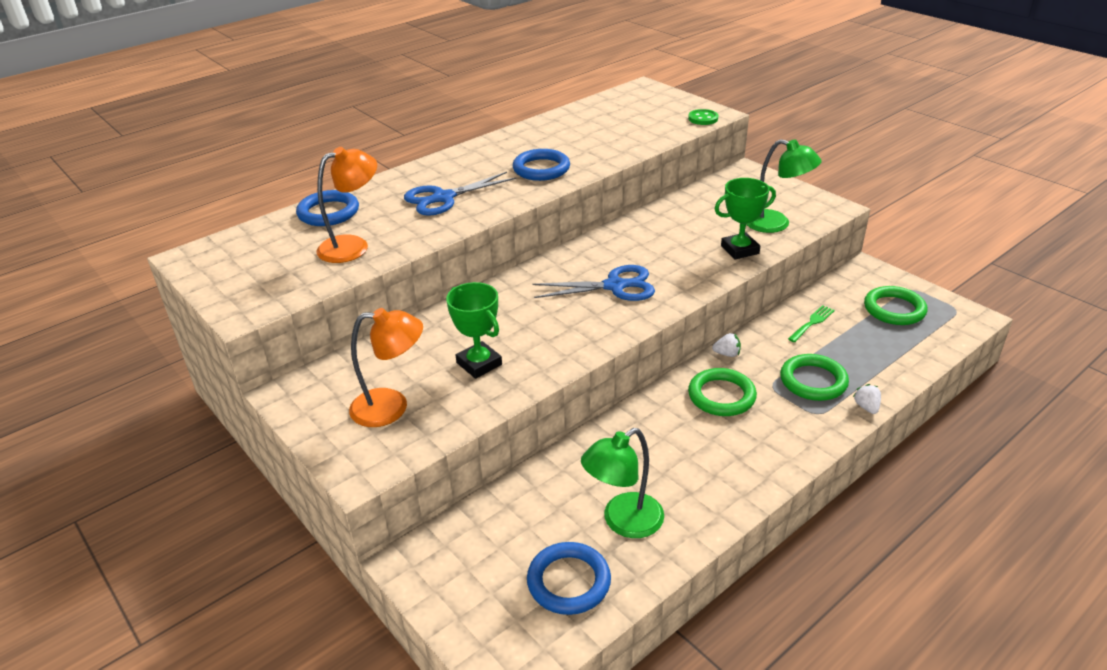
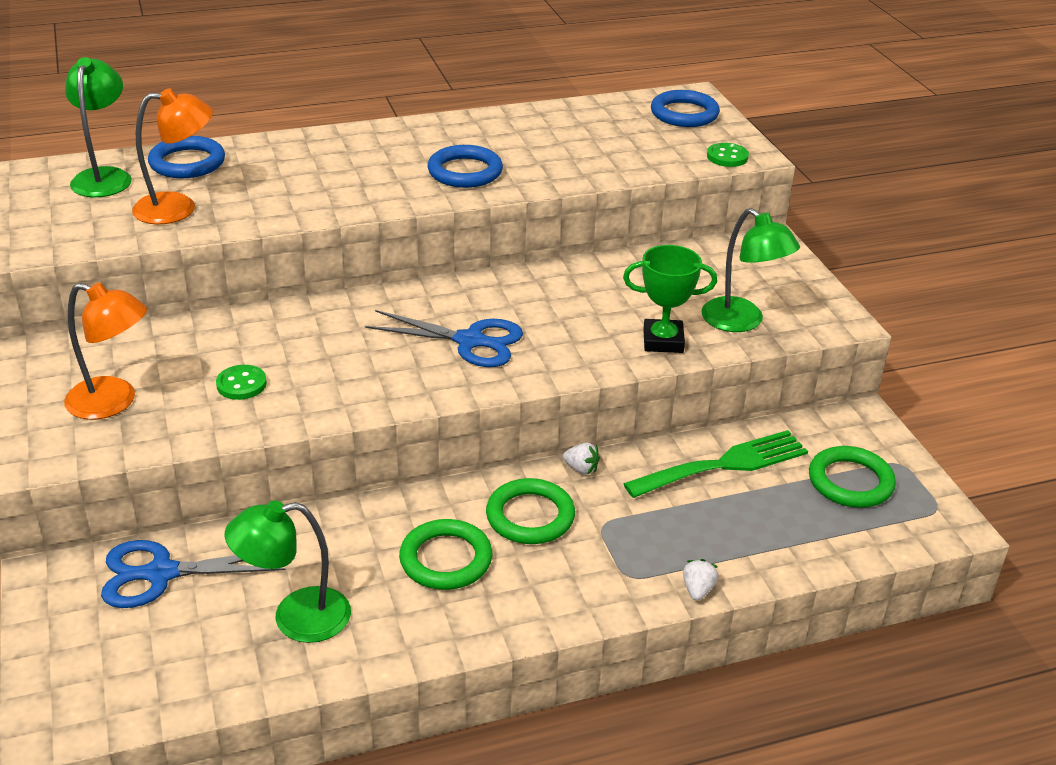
camera: 20 degrees right, 0 degrees up
(271, 239) = (104, 177): none -> green lamp
(443, 198) = (322, 178): blue scissors -> blue scissors (161, 573)
(479, 364) = (241, 384): green trophy -> green button
(569, 582) = (186, 658): blue ring -> blue ring (684, 114)
(812, 322) = (724, 464): green fork -> green fork, size x1.95
(813, 381) = (659, 536): green ring -> green ring (446, 559)

